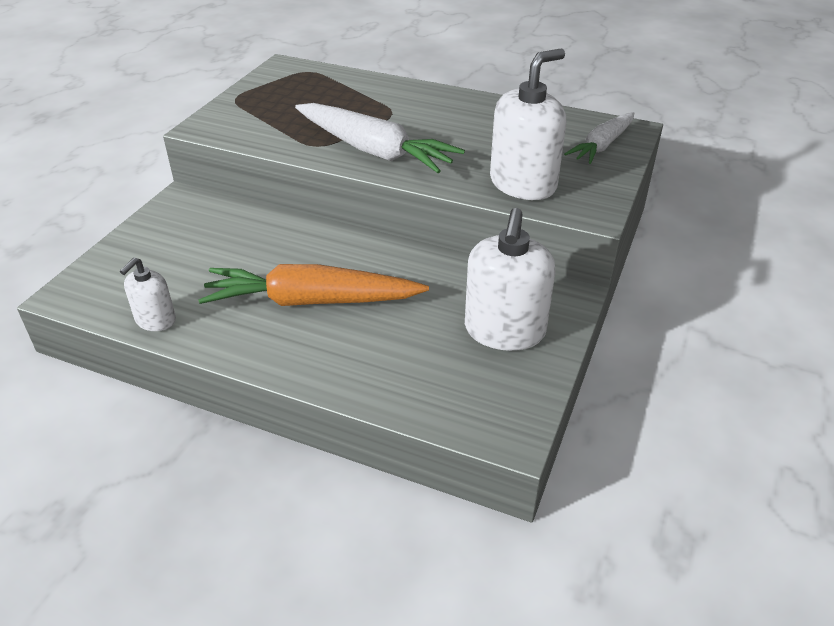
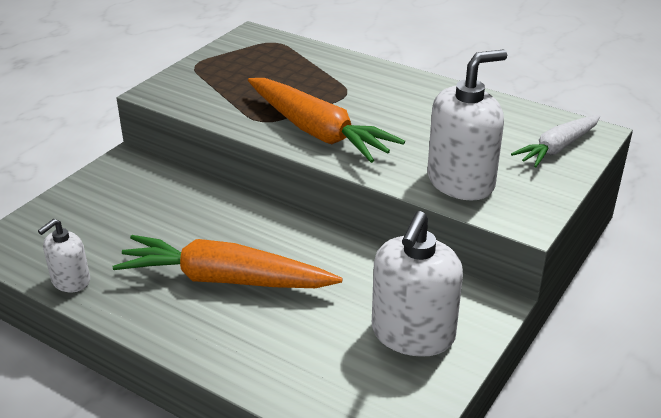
camera: 10 degrees right, 5 degrees down
(374, 151) = (318, 132): white carrot -> orange carrot

